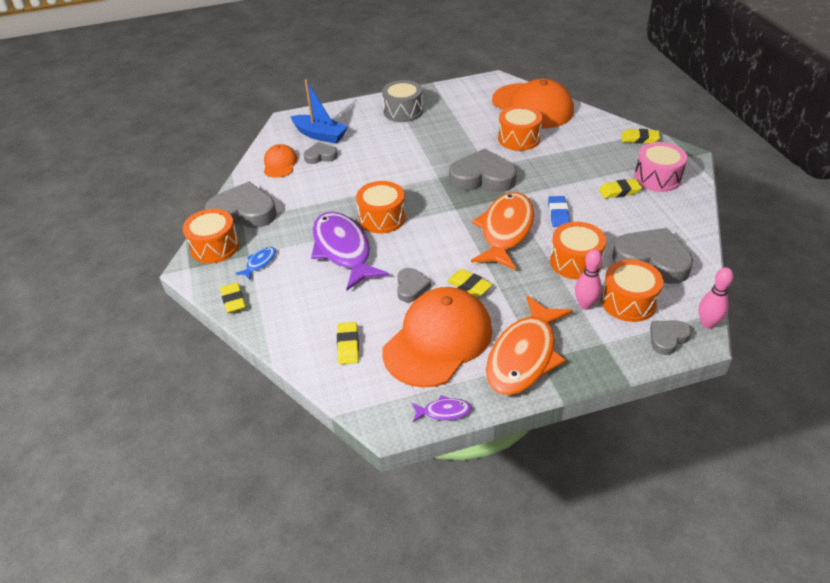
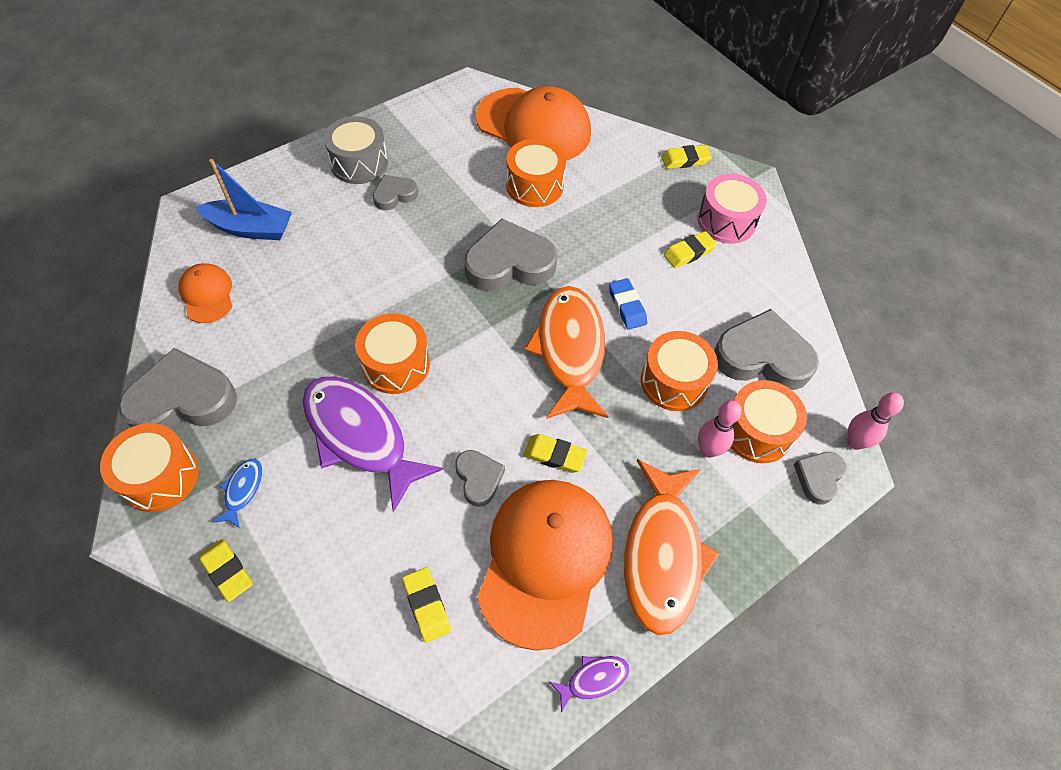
camera: 25 degrees left, 15 degrees up
(320, 156) = (265, 268): grey heart -> grey heart (394, 195)

